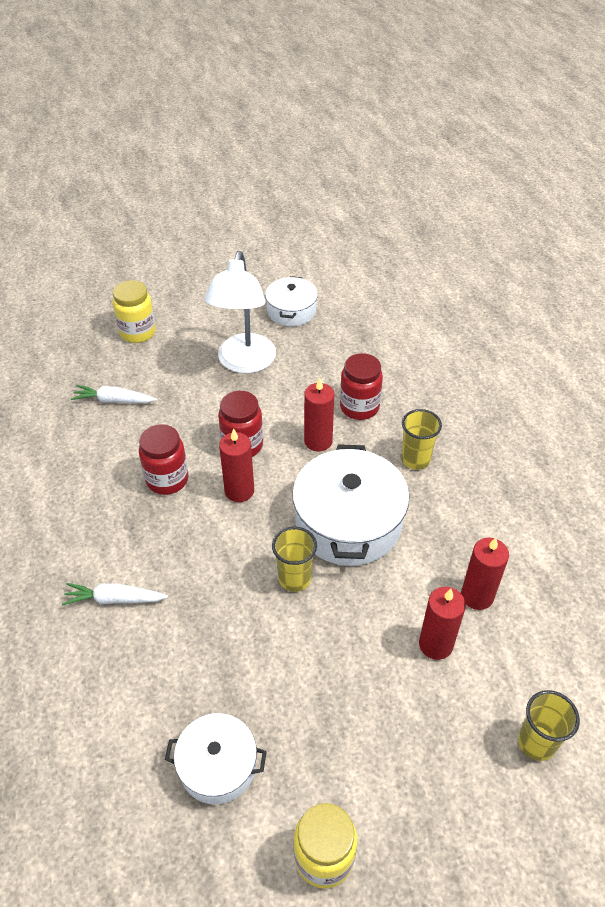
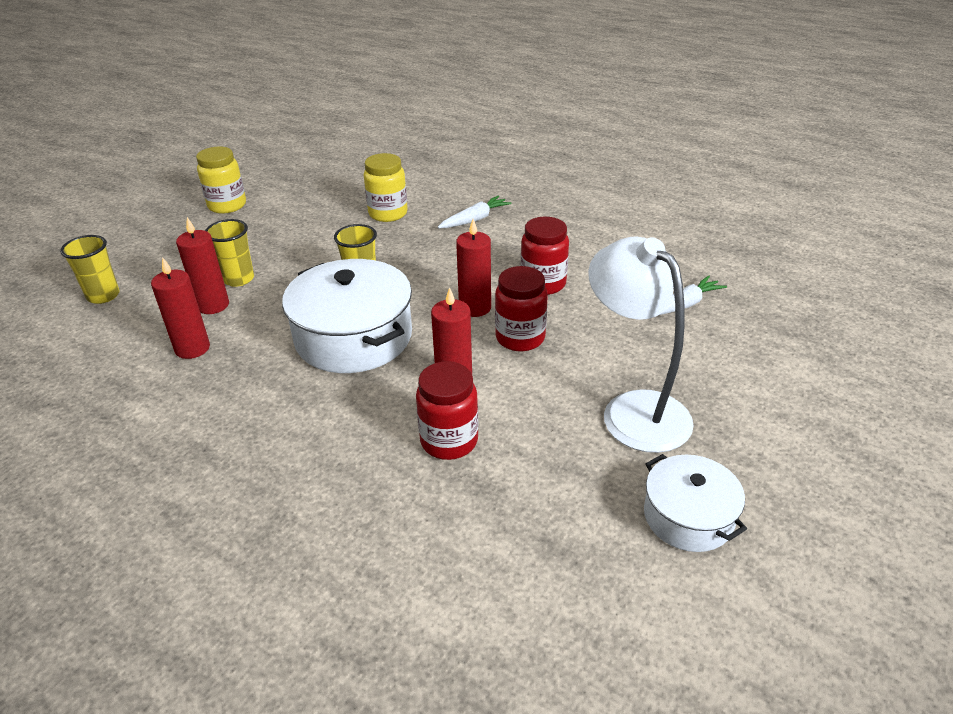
camera: 140 degrees right, 10 degrees down
(138, 332) = (786, 370): yellow jar -> yellow jar (388, 213)
(218, 766) = (320, 202): white pot -> none
(415, 459) = (333, 423): yellow cup -> yellow cup (238, 279)

